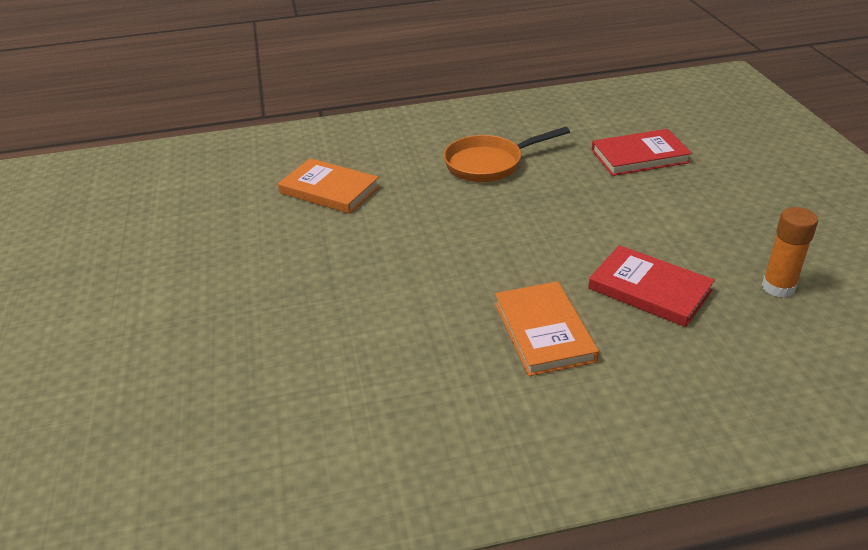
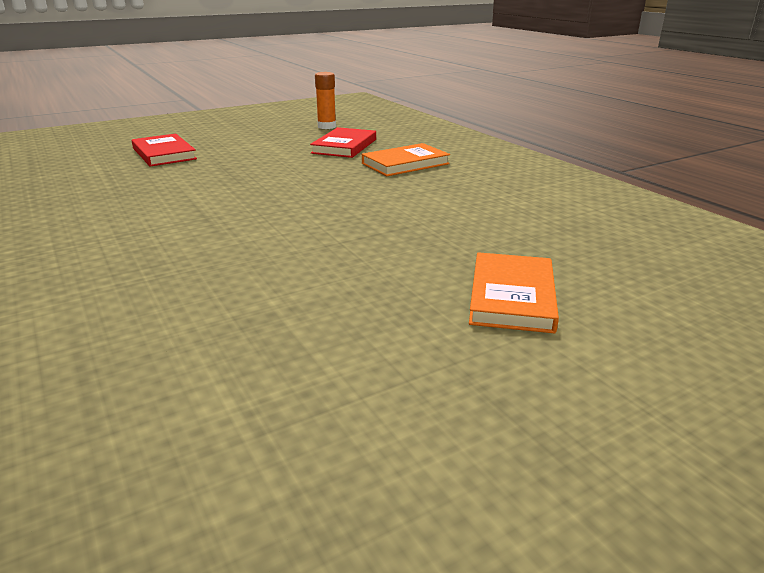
camera: 110 degrees left, 10 degrees down
(329, 190) = (227, 260): orange book -> orange book (512, 296)
(489, 164) = (170, 196): orange pan -> none

